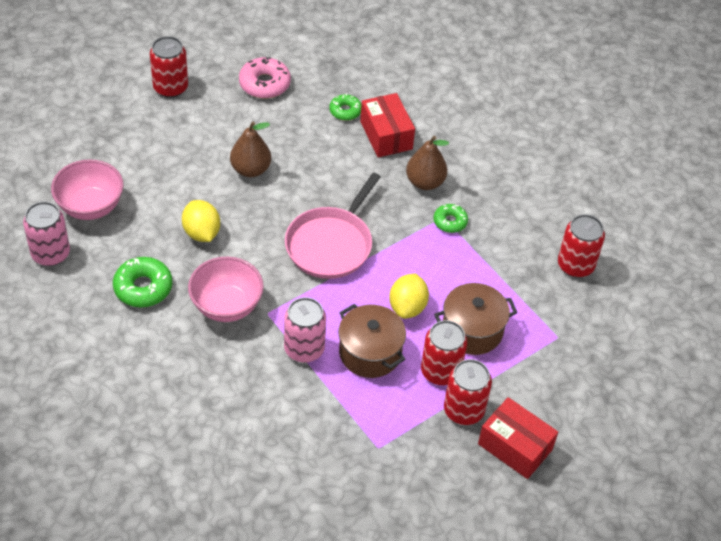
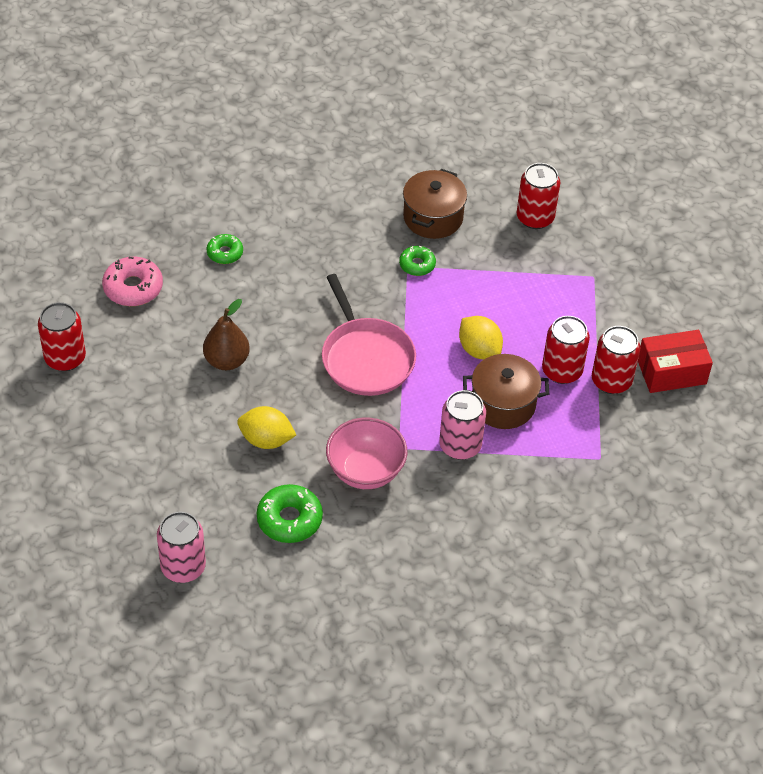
camera: 50 degrees left, 0 degrees up
(90, 206) = (154, 504): pink bowl -> none
(386, 135) = (281, 244): red box -> none
(425, 182) = (359, 253): brown pear -> none
(472, 330) = (540, 324): brown pot -> brown pot (433, 217)

